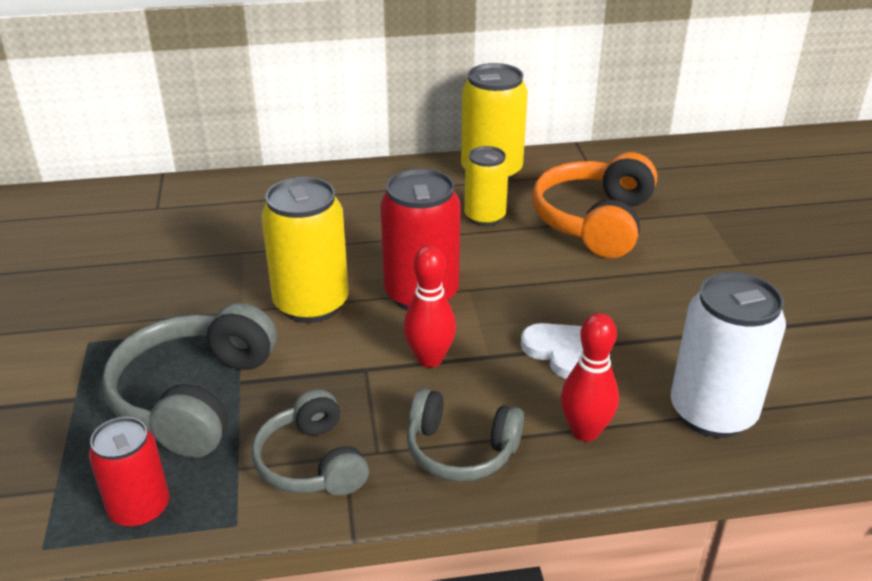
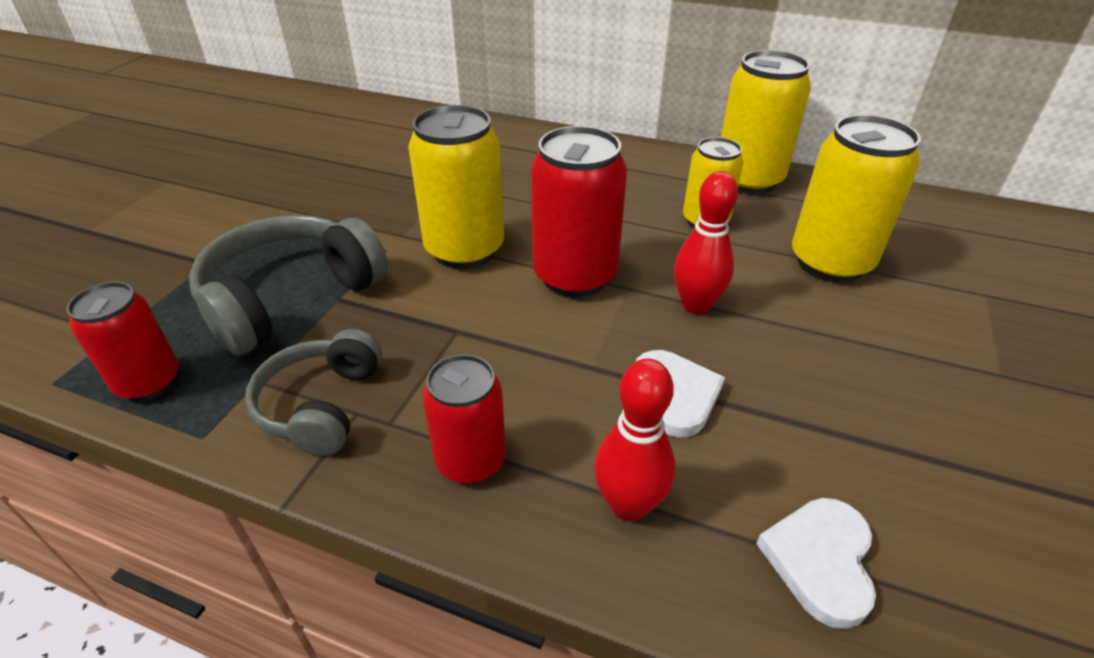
camera: 30 degrees right, 5 degrees up
(430, 359) = (526, 345): red bowling pin -> red bowling pin (696, 305)
(460, 450) = (471, 461): grey headphones -> red can
(594, 221) = (830, 262): orange headphones -> yellow can
(712, 413) = (820, 560): white can -> white heart

